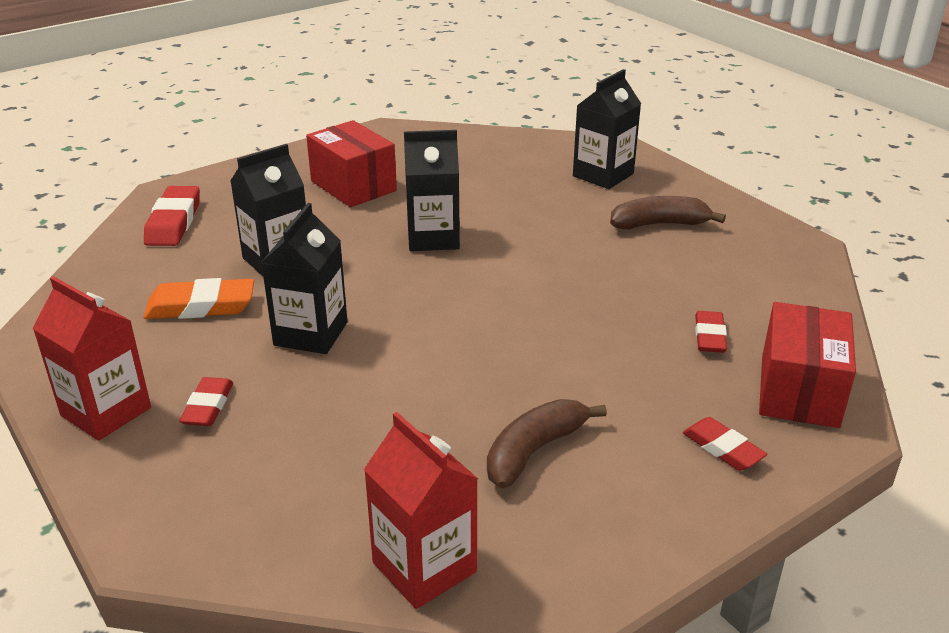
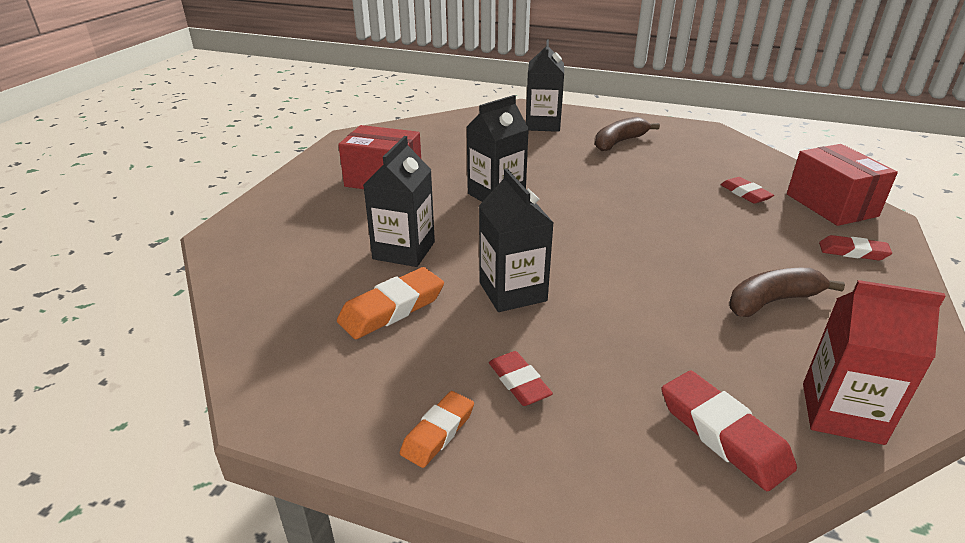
camera: 35 degrees left, 0 degrees up
(106, 411) = (438, 432): red carton -> orange eraser
(174, 222) = (266, 254): red eraser -> red eraser (723, 434)
(534, 451) = (772, 301): brown banana -> brown banana turned 60 degrees clockwise

